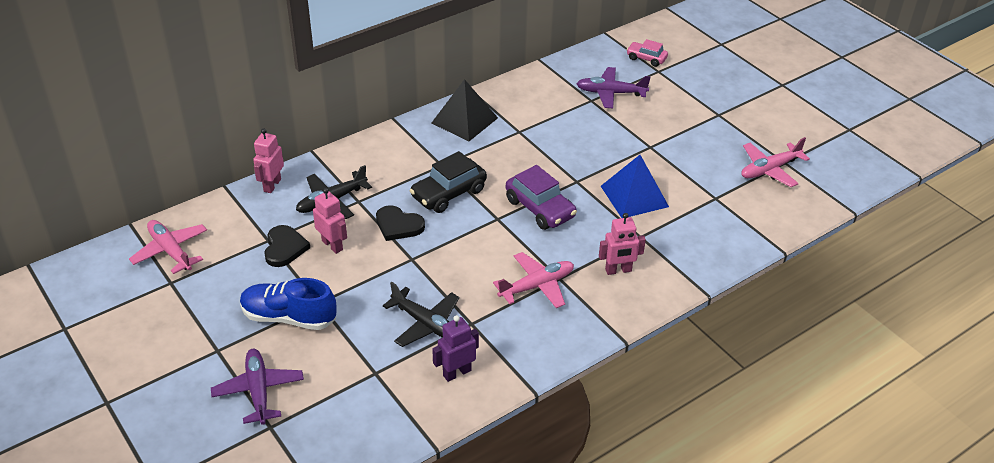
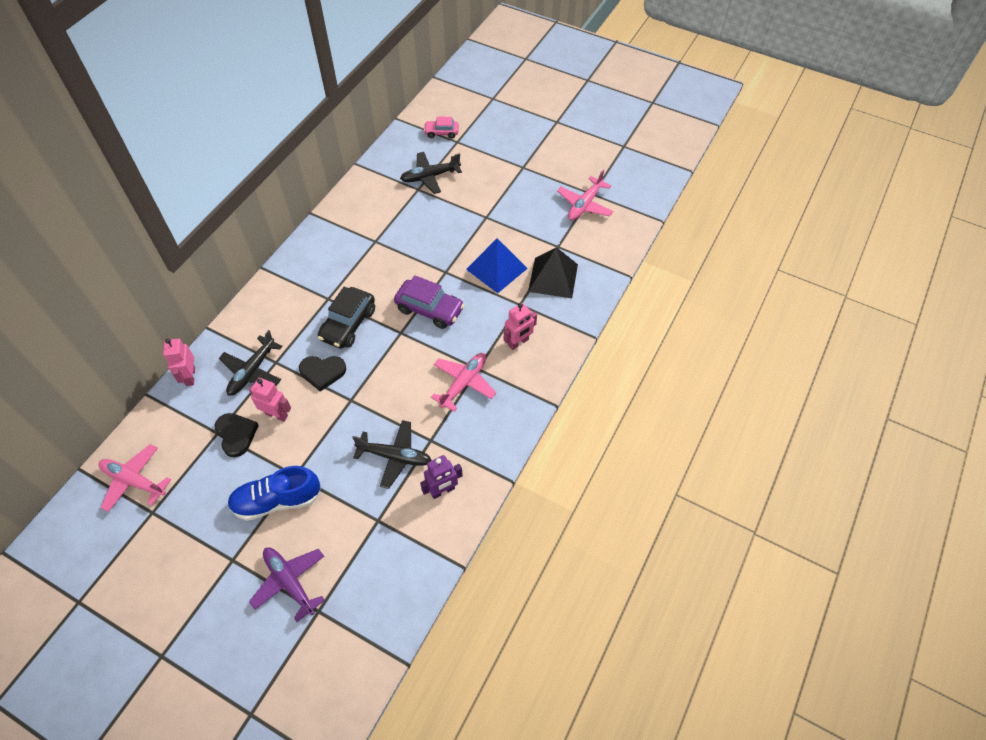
camera: 25 degrees left, 15 degrees up
(457, 373) = (442, 490): purple robot -> purple robot turned 150 degrees counterclockwise
(464, 120) = (324, 247): black pyramid -> black pyramid (553, 277)
(610, 93) = (430, 176): purple plane -> black plane

